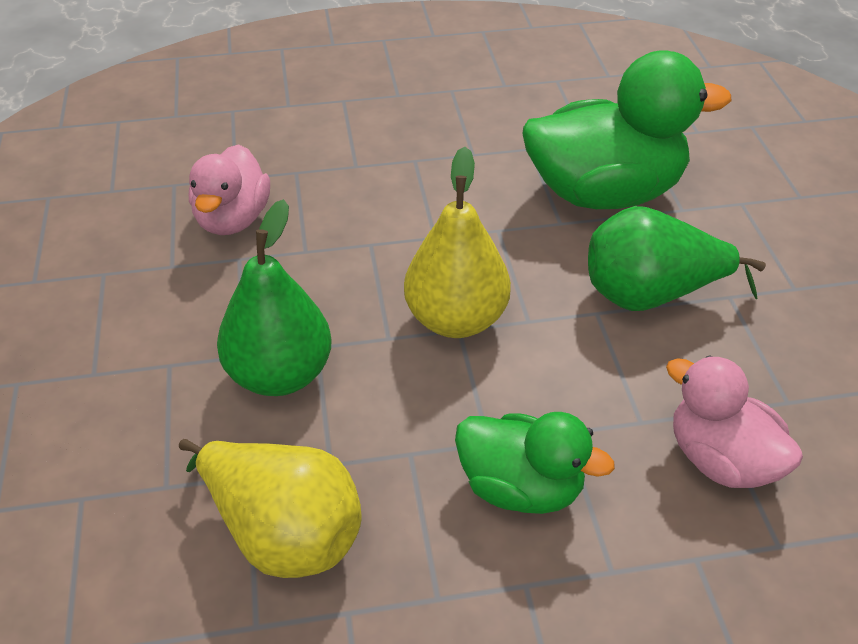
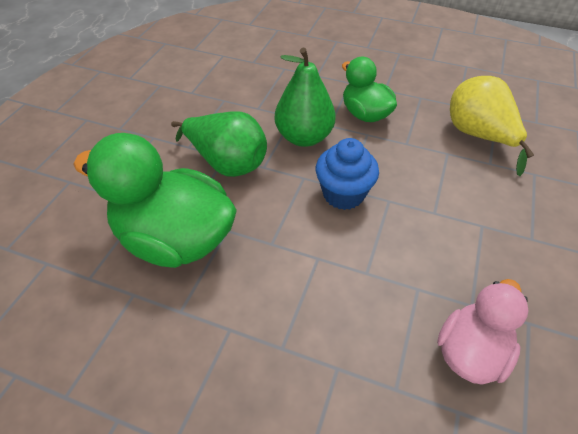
camera: 150 degrees left, 5 degrees up
(280, 375) = (462, 204): green pear -> green pear (304, 137)
(456, 319) = (343, 194): yellow pear -> blue cupcake
(721, 460) = (275, 94): pink duck -> none

